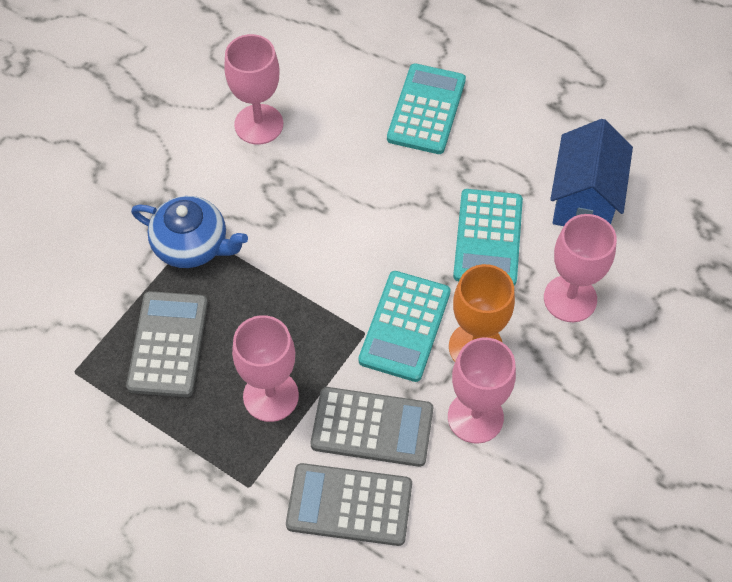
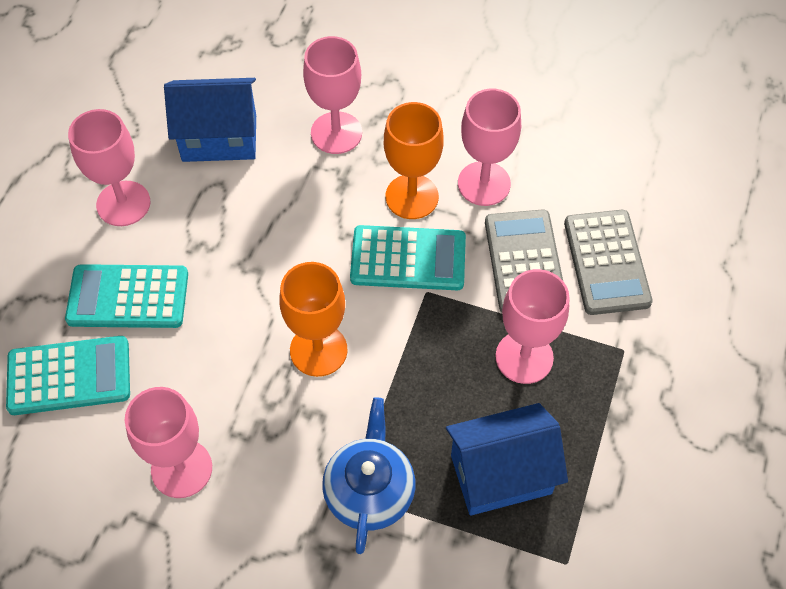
camera: 105 degrees left, 0 degrees up
(168, 344) = (501, 474): grey calculator -> blue house
(332, 235) = (318, 350): none -> orange goblet
(488, 238) = (285, 209): turquoise calculator -> turquoise calculator (69, 376)
(525, 118) = (123, 203): none -> pink goblet

